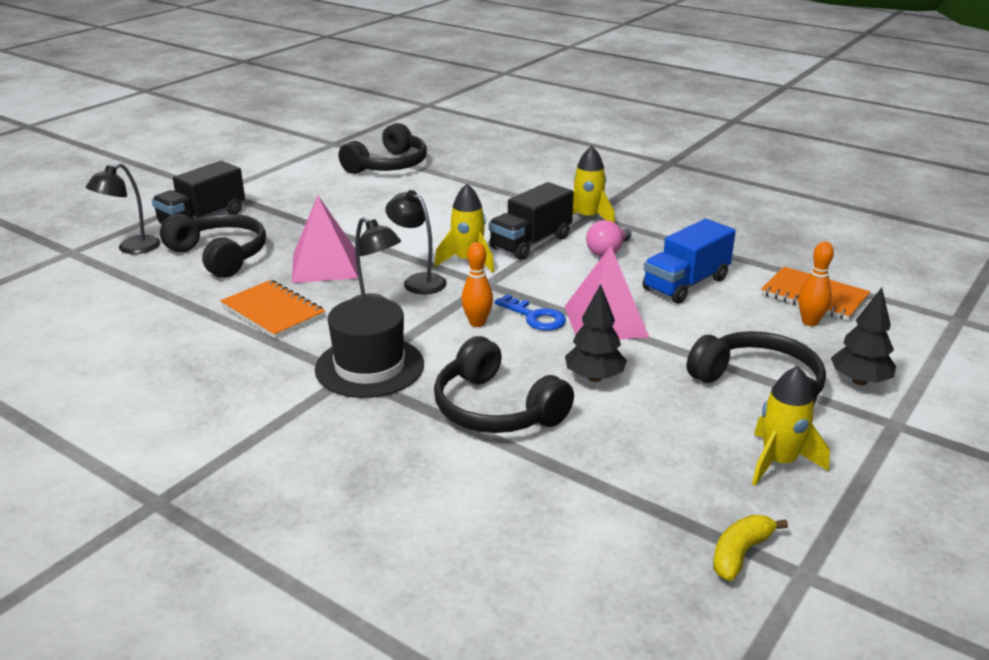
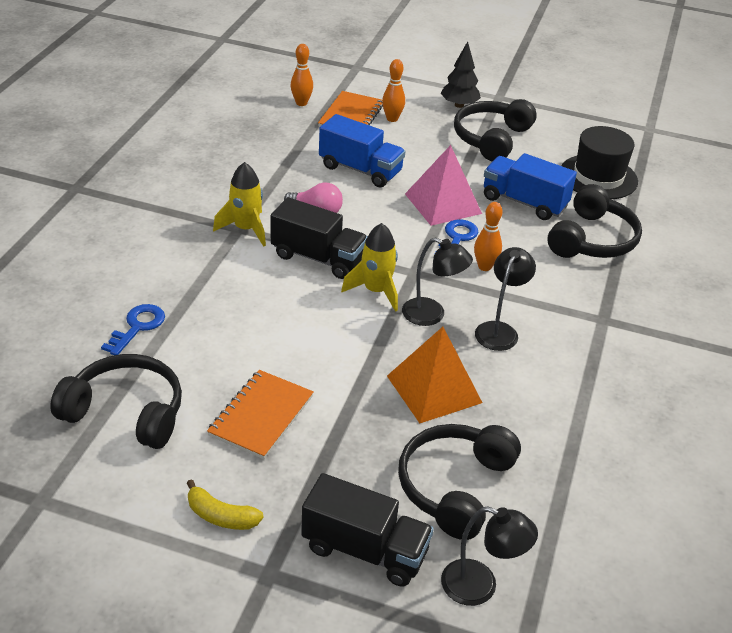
camera: 110 degrees left, 10 degrees up
(273, 311) = (542, 397): orange notebook -> orange notebook (261, 416)
(325, 265) = (434, 389): pink pyramid -> orange pyramid
(369, 367) = (585, 311): black hat -> black hat (598, 177)
(418, 281) = (432, 315): black lamp -> black lamp turned 90 degrees counterclockwise
(474, 173) = (138, 327): none -> blue key
(594, 377) = (524, 202): black tree -> blue truck
(740, 553) = (651, 146): yellow banana -> yellow banana (221, 516)
(779, 462) = (565, 134): yellow rocket -> none
(842, 270) = (301, 103): none -> orange bowling pin

